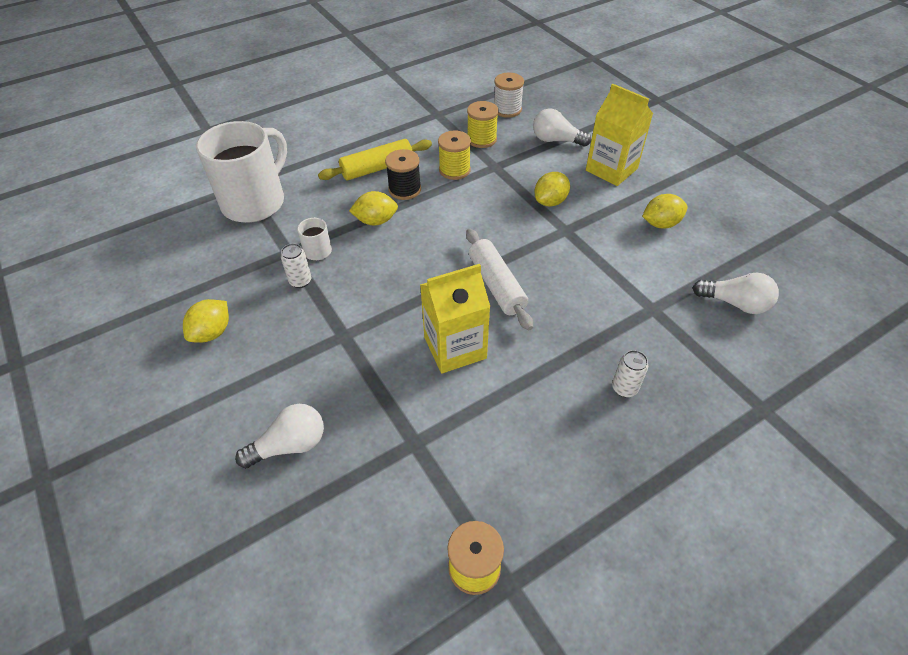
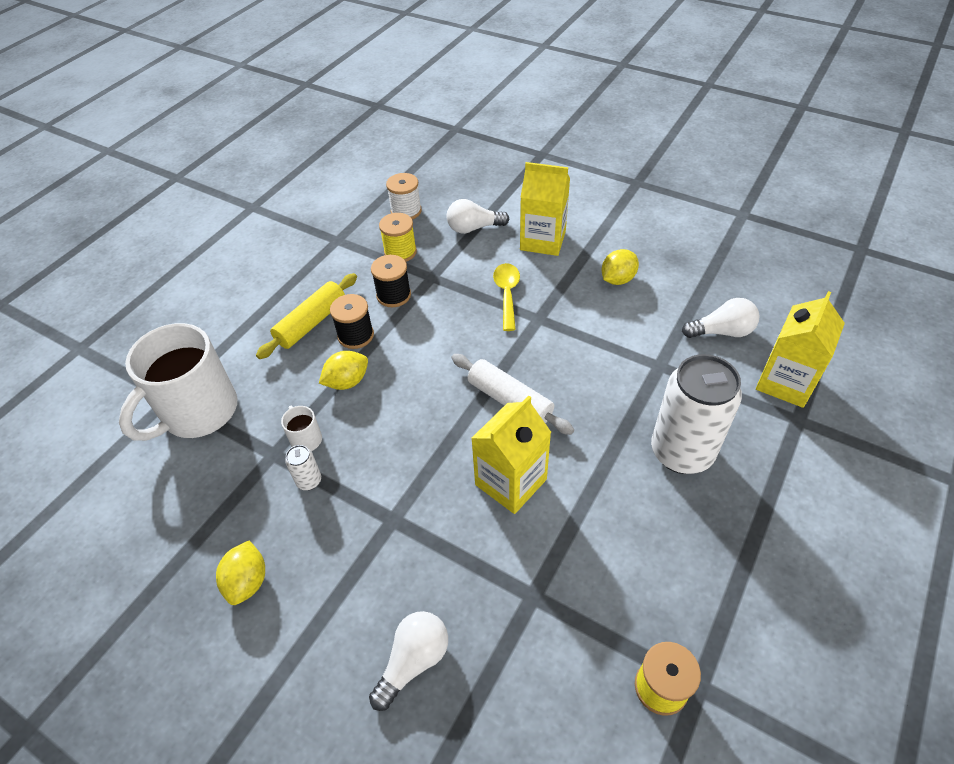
camera: 25 degrees left, 0 degrees up
(255, 202) = (198, 412): white mug -> white mug turned 150 degrees counterclockwise
(454, 170) = (393, 295): yellow spool -> black spool
(550, 202) = (507, 294): yellow lemon -> yellow spoon
(624, 388) = (681, 452): white can -> white can, size x2.44
(772, 371) = (785, 382): none -> yellow carton

